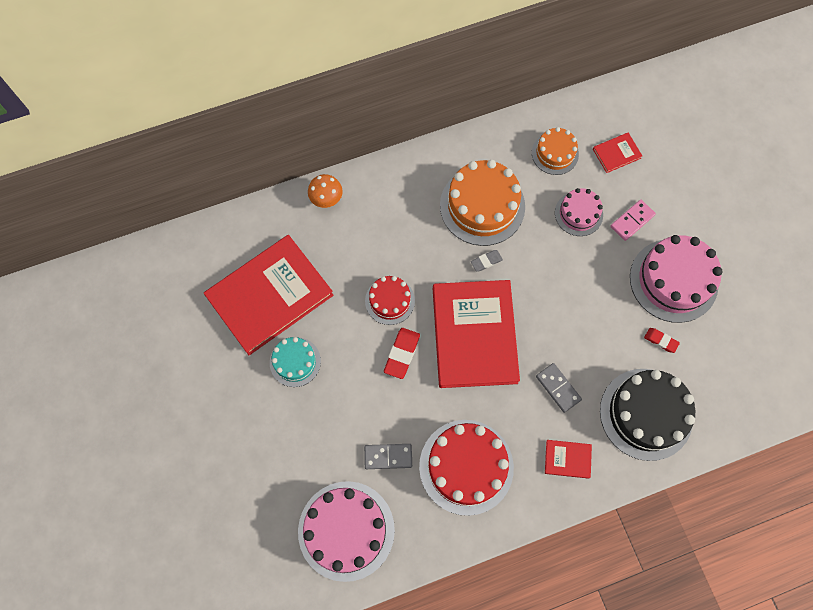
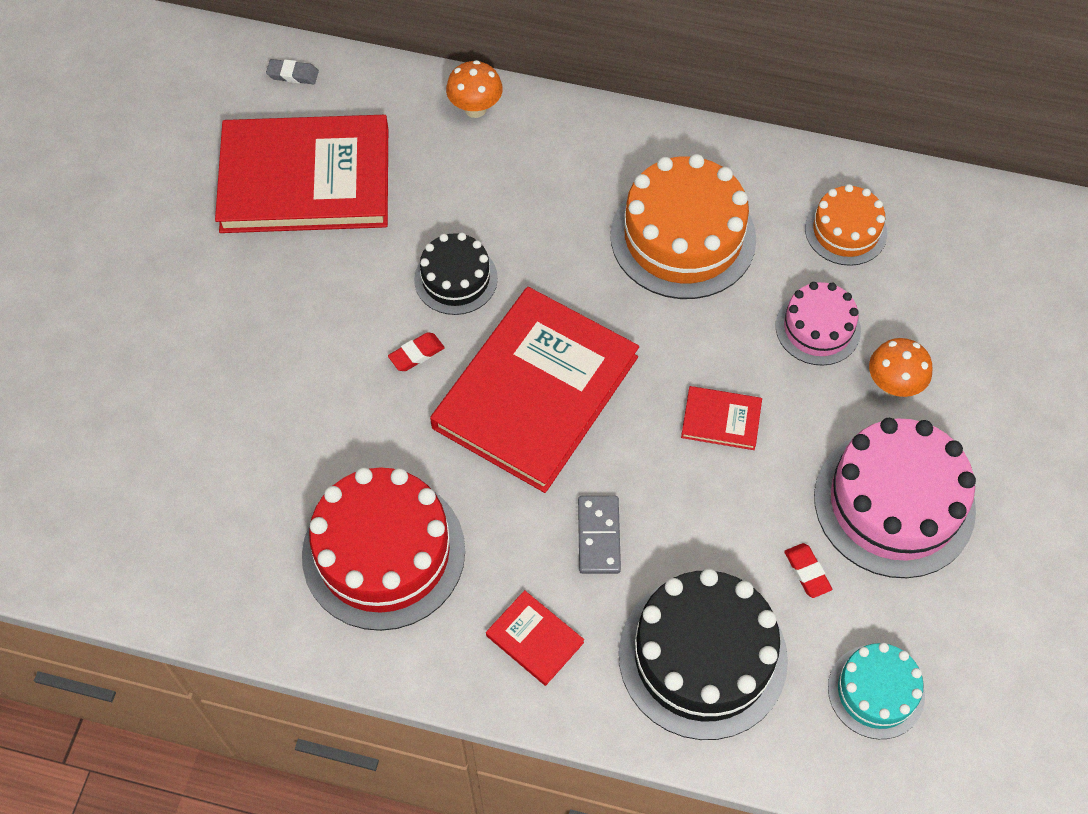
camera: 35 degrees right, 10 degrees down
(295, 362) = (270, 276): turquoise cake -> turquoise cake (876, 691)
(346, 530) = (159, 524): pink cake -> none
(388, 456) = (290, 469): grey domino -> none
(390, 301) = (456, 279): red cake -> black cake
(402, 354) = (416, 354): red eraser -> red eraser, size x0.62
(486, 261) = (630, 310): grey eraser -> grey eraser (293, 74)
(616, 153) = (941, 283): red book -> red book (721, 420)
(632, 221) = (893, 385): pink domino -> orange mushroom

